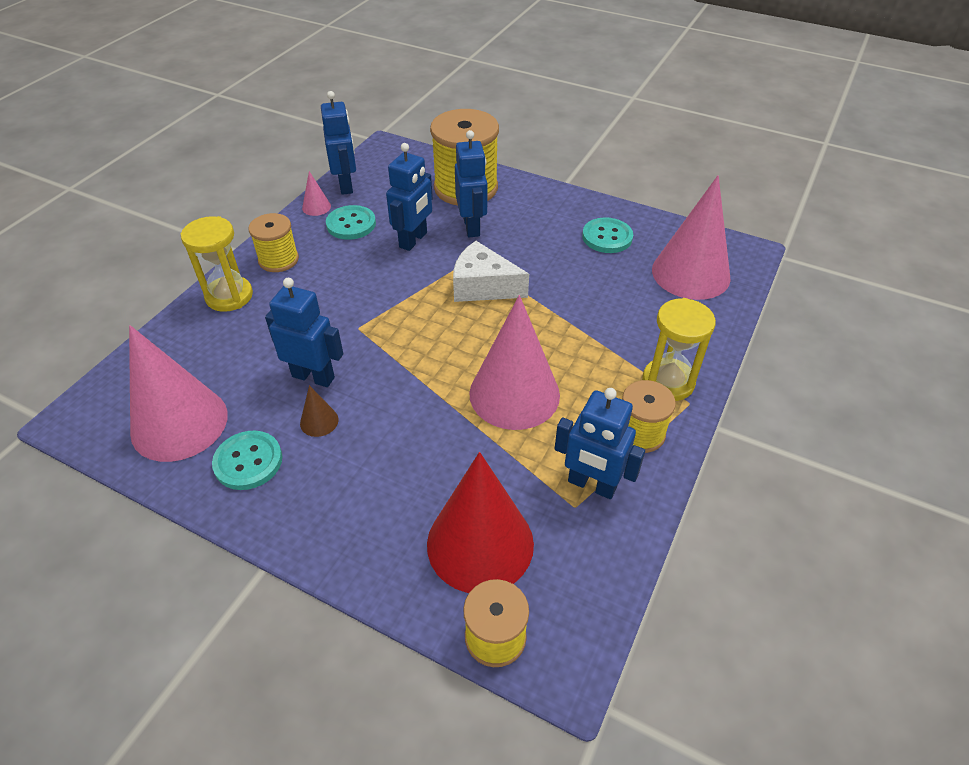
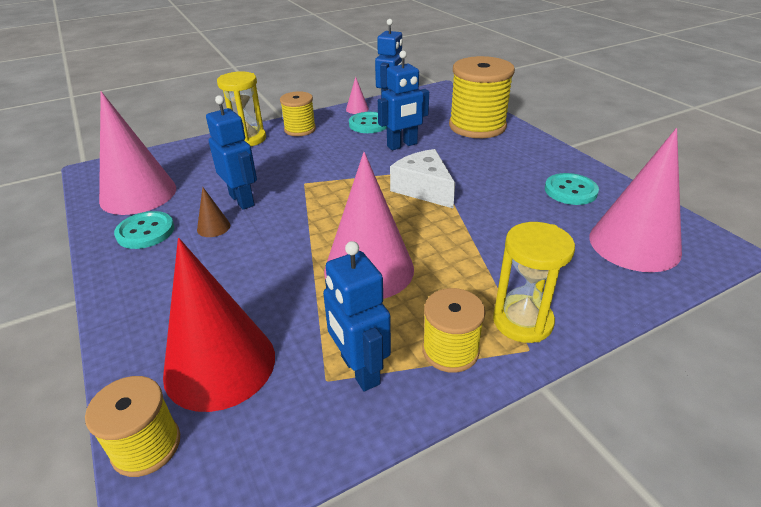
camera: 35 degrees right, 10 degrees down
(472, 227) = (456, 150): blue robot -> none

